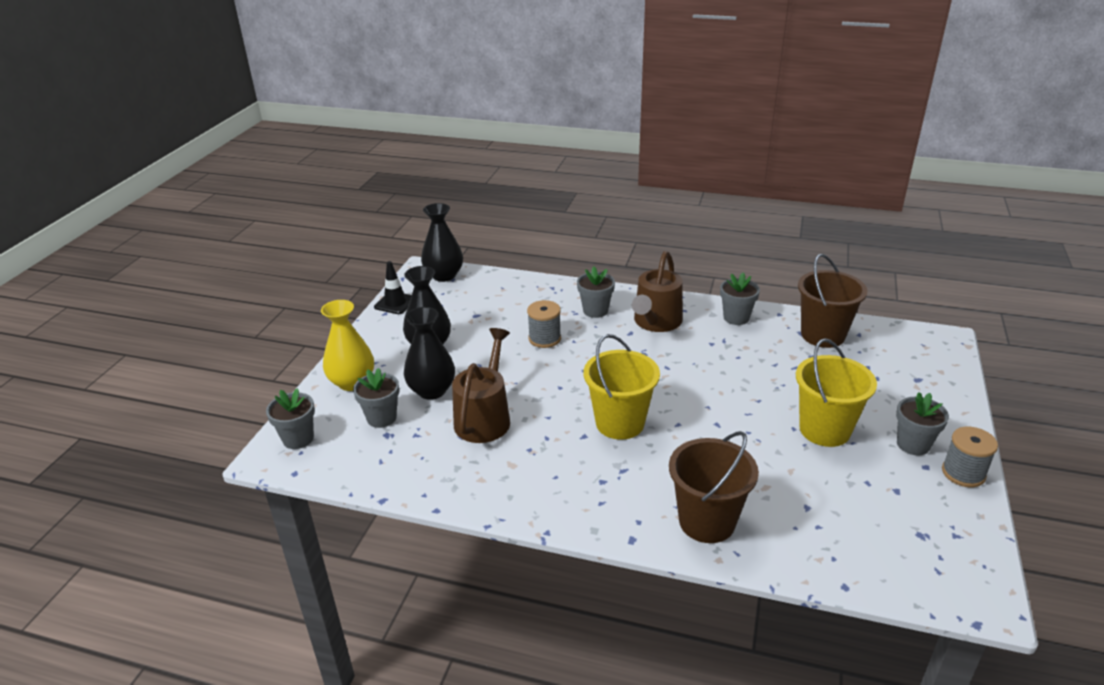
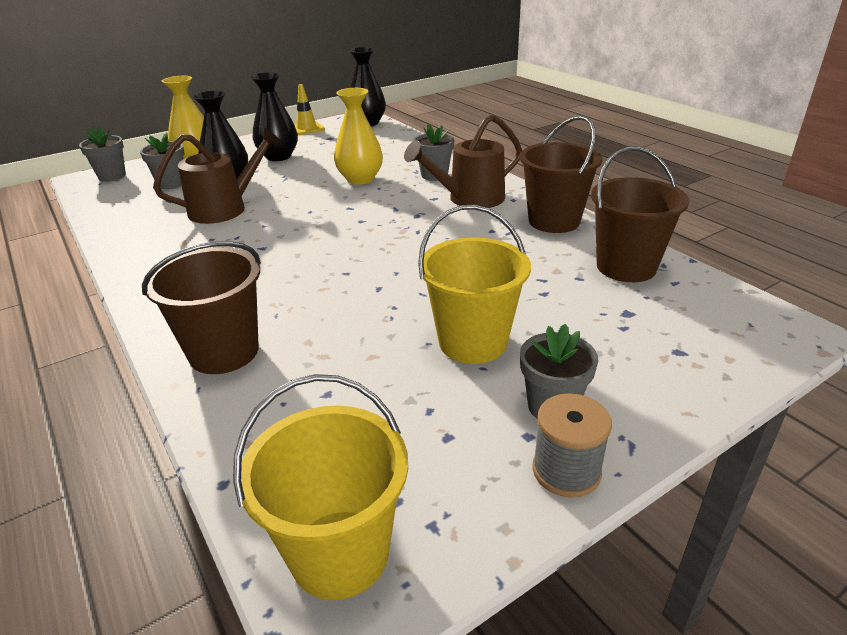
camera: 40 degrees right, 0 degrees up
(395, 303) = (306, 128): black traffic cone -> yellow traffic cone
(544, 338) = (360, 179): grey spool -> yellow vase
(620, 423) = (303, 251): yellow bucket -> yellow bucket (339, 553)
(736, 318) = (554, 221): grey flower pot -> brown bucket

